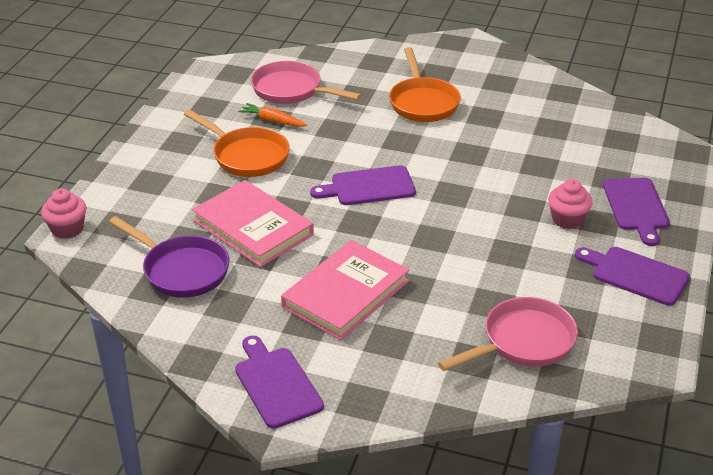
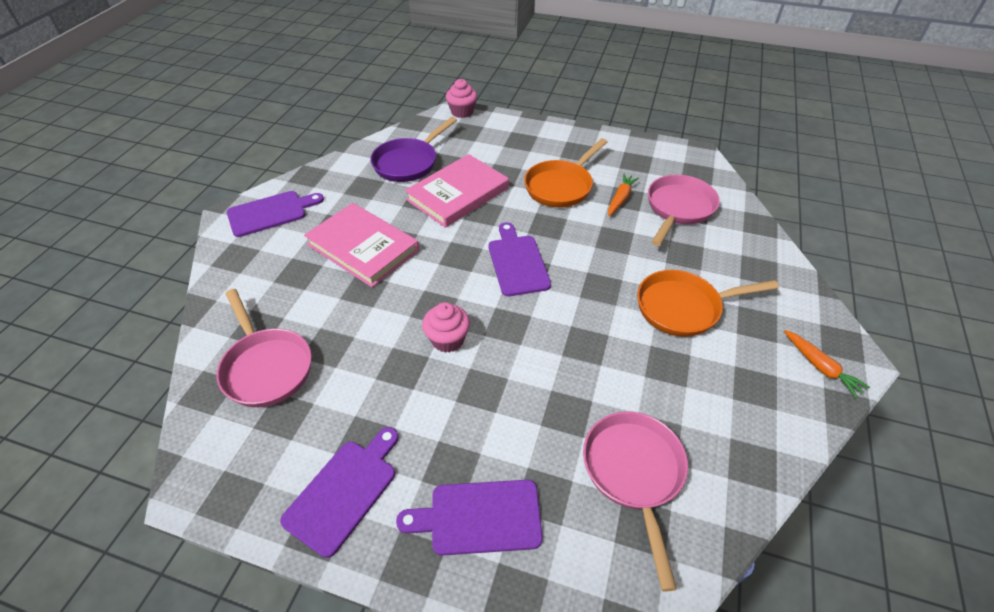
camera: 90 degrees right, 10 degrees up
(477, 54) = (820, 367): none -> orange carrot
(567, 219) = (456, 430): pink cupcake -> pink cupcake (447, 339)
(583, 140) = (634, 473): none -> pink pan

